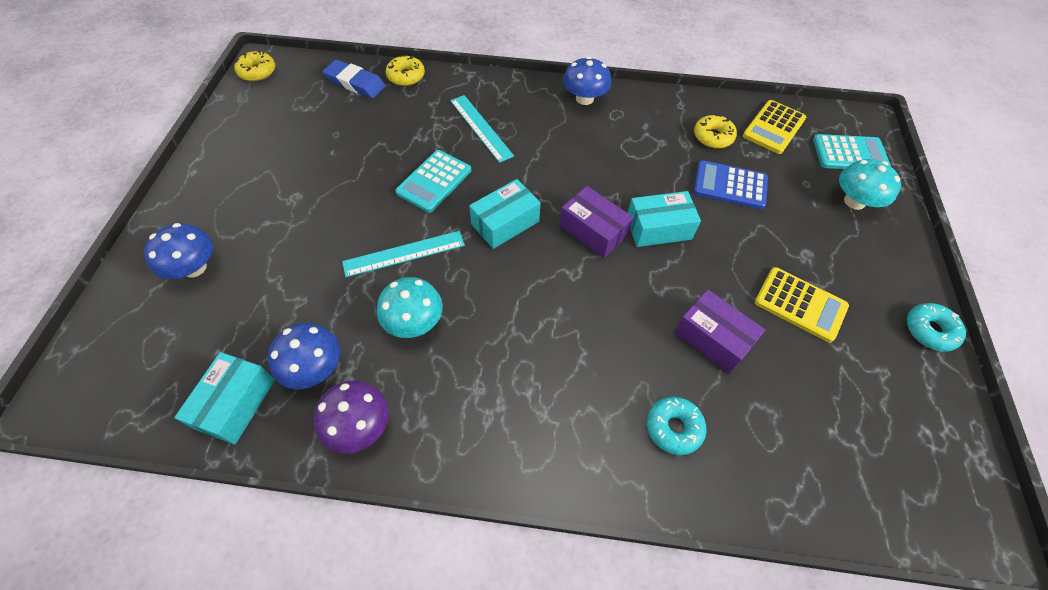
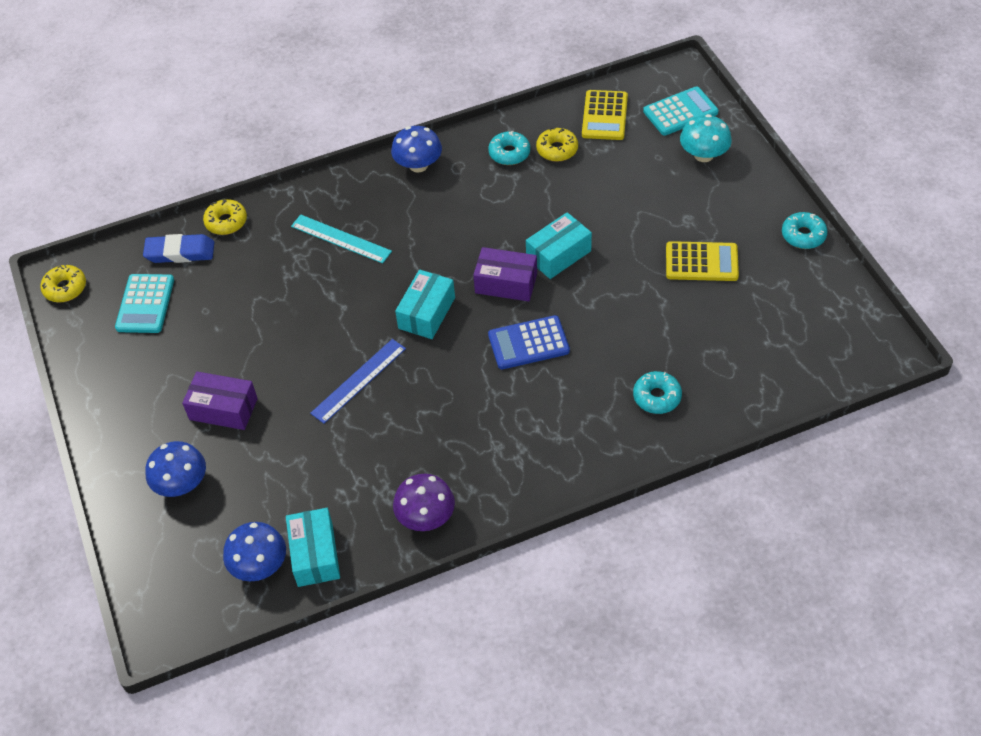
camera: 25 degrees left, 5 degrees down
(314, 368) = (356, 499): blue mushroom -> blue mushroom (259, 565)
(404, 254) = (359, 380): turquoise ruler -> blue ruler
(414, 321) = (410, 426): turquoise mushroom -> none
(434, 181) = (336, 308): turquoise calculator -> turquoise calculator (145, 304)
(668, 122) = (509, 153): none -> turquoise donut
(712, 338) = (650, 321): purple box -> purple box (223, 409)
(730, 185) = (596, 188): blue calculator -> blue calculator (528, 343)

